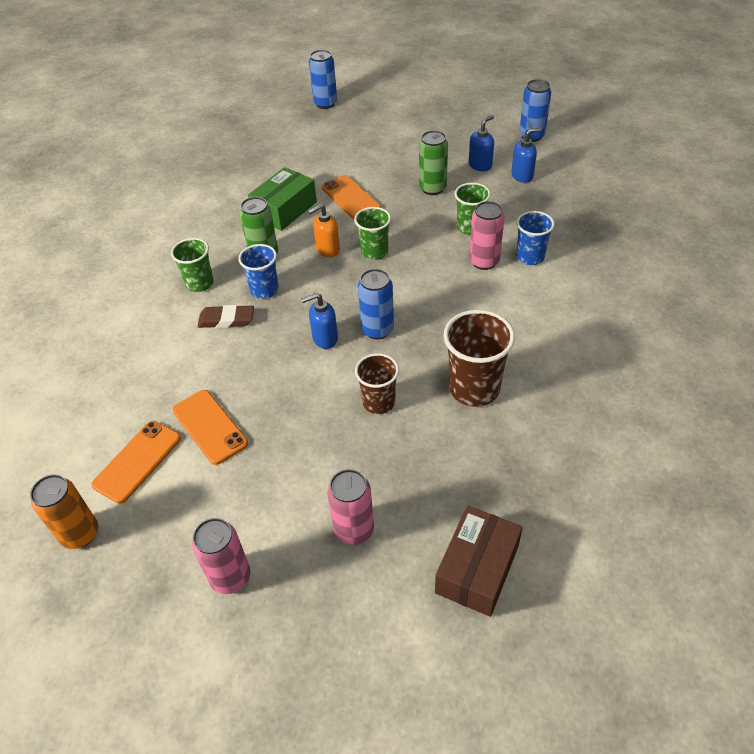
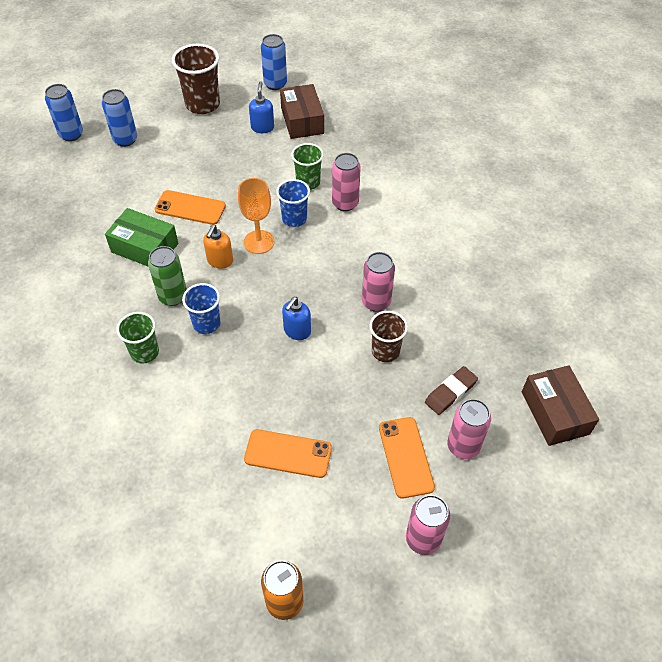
camera: 45 degrees left, 5 degrees up
(137, 461) = (263, 519): orange phone -> orange phone (406, 457)
(226, 320) = (203, 366): brown eraser -> brown eraser (450, 392)
(284, 209) = (145, 248): green box -> green box turned 60 degrees counterclockwise
(374, 252) = (259, 242): green cup -> orange goblet
(377, 330) = (327, 300): blue can -> blue can (125, 140)
(417, 357) = (376, 302): none -> pink can
(432, 188) = (246, 165): green can -> none
(474, 388) = (434, 299): brown cup -> brown cup (203, 104)
(522, 176) = (302, 121): blue soap dispenser -> brown box
(530, 257) = (372, 182): blue cup -> blue cup (294, 219)

